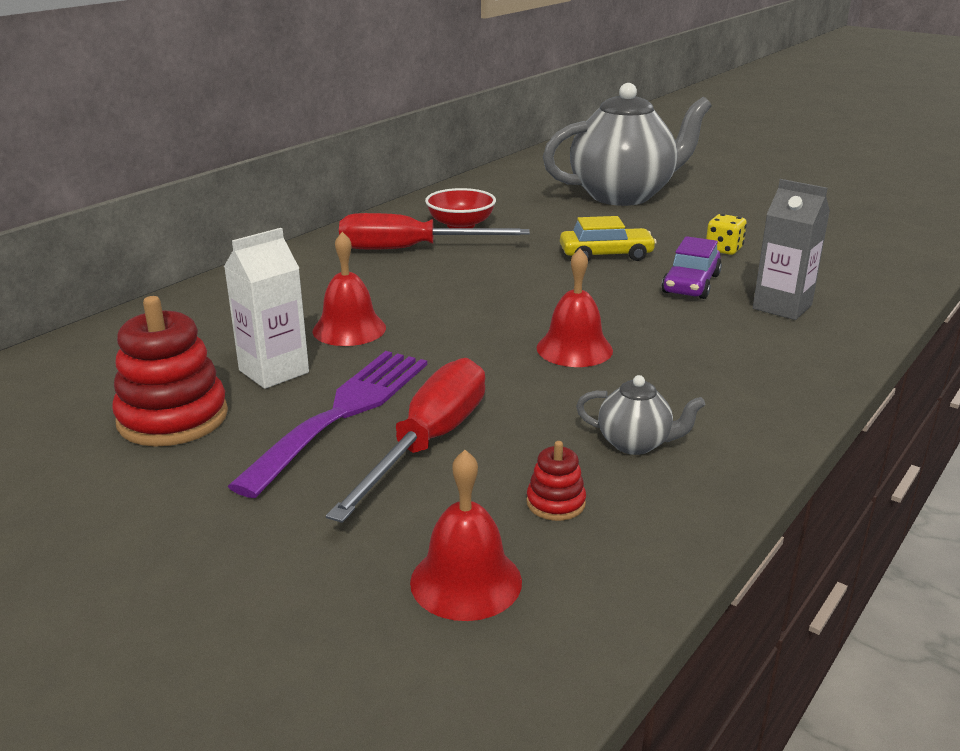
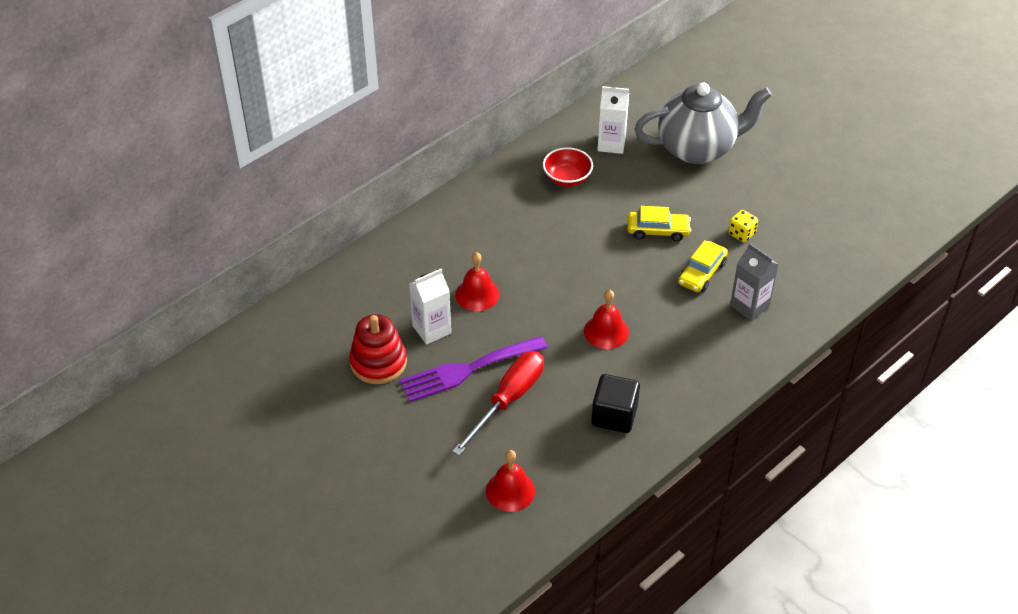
camera: 10 degrees right, 20 degrees up
(343, 412) = (467, 370): purple fork -> purple fork turned 150 degrees counterclockwise
(410, 249) = (527, 207): red screwdriver -> none
(510, 199) = (611, 144): none -> white carton
(555, 503) = (562, 450): red stacking toy -> none
(635, 443) = (614, 415): grey teapot -> black cube
(690, 284) = (702, 273): purple car -> yellow car

